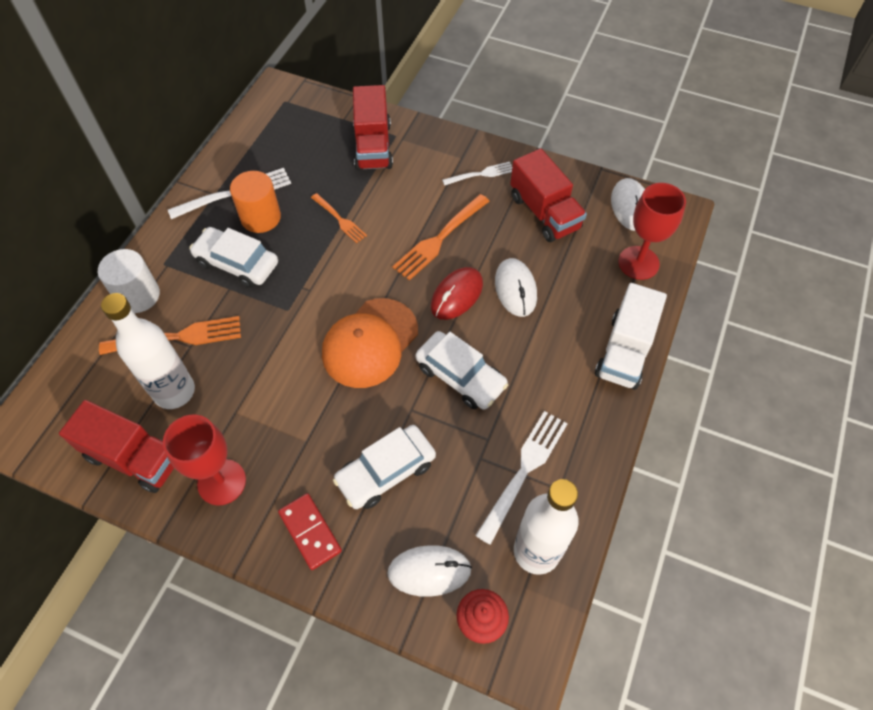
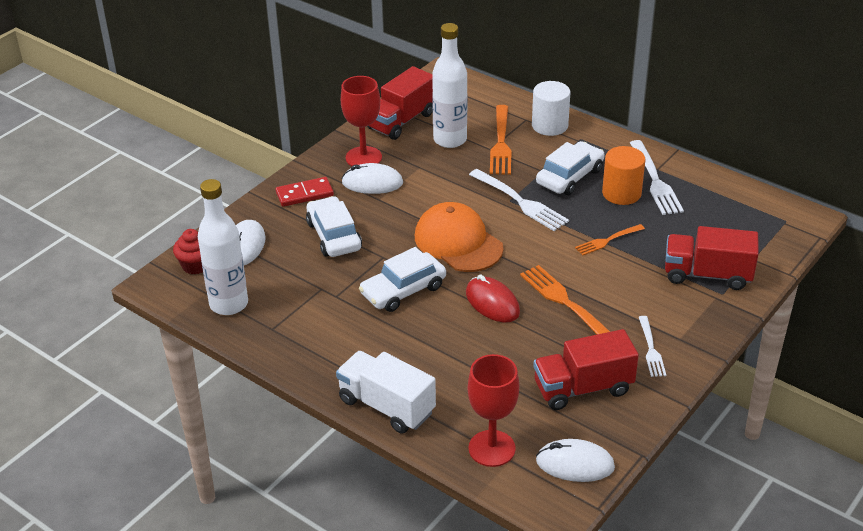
camera: 105 degrees right, 20 degrees down
(515, 289) = (487, 344): white mouse -> white mouse (372, 183)
(523, 472) = (297, 311): white fork -> white fork (519, 201)

